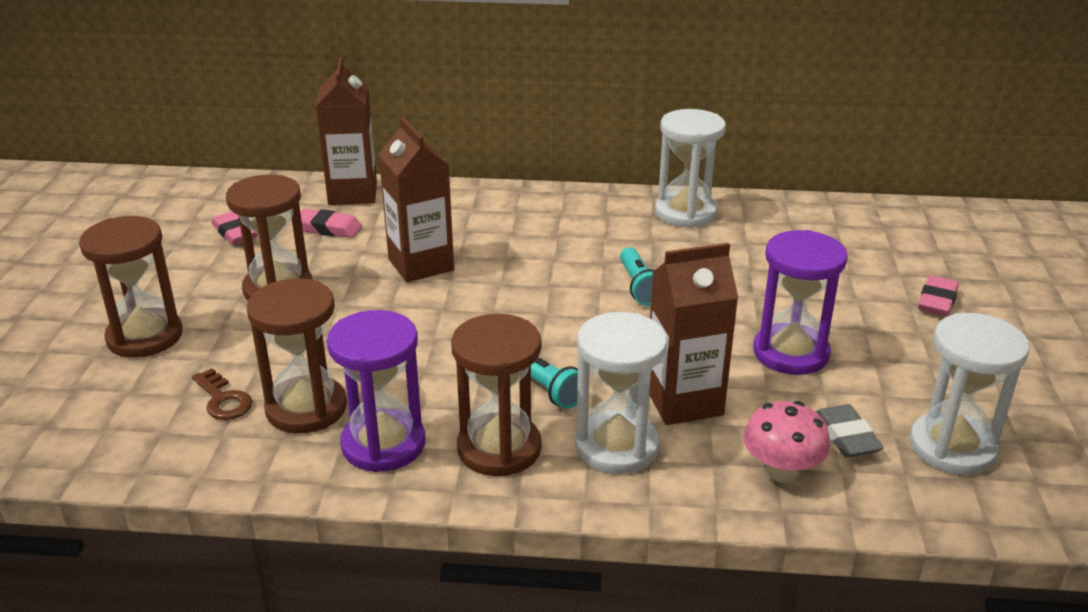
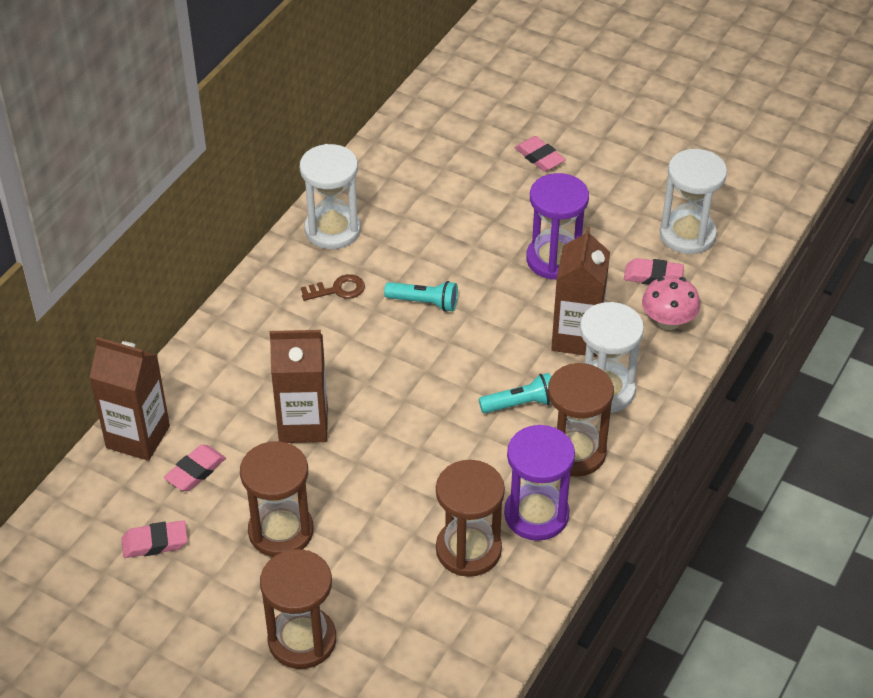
camera: 65 degrees left, 15 degrees up
(223, 400) = (428, 600): brown key -> brown key (338, 290)
(846, 436) = (653, 276): grey eraser -> pink eraser

